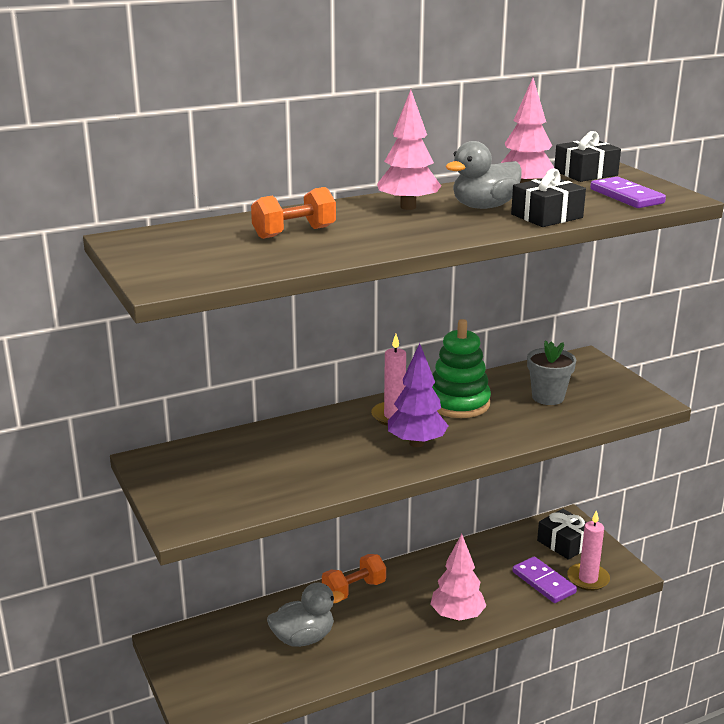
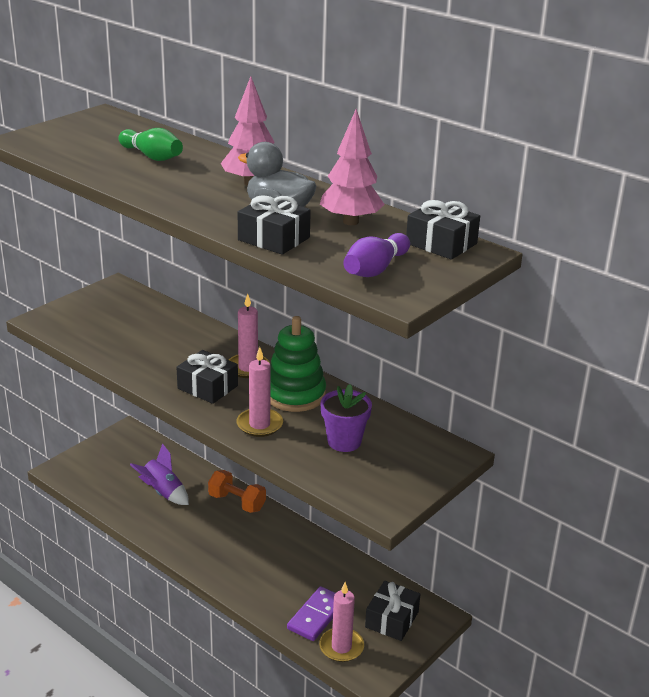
camera: 65 degrees right, 5 degrees up
(294, 232) = (152, 156): orange dumbbell -> green bowling pin
(303, 638) = (163, 492): grey duck -> purple rocket
(416, 443) = (207, 387): purple tree -> black gift
(457, 616) = (234, 569): pink tree -> none
(500, 429) = (259, 425): none -> pink candle
(548, 397) = (344, 441): grey flower pot -> purple flower pot
(626, 196) = (375, 269): purple domino -> purple bowling pin

